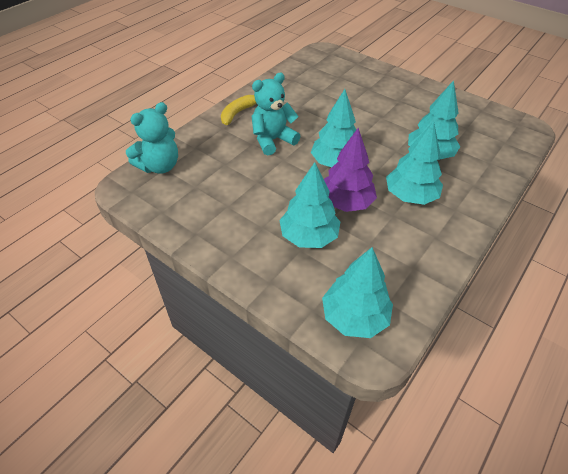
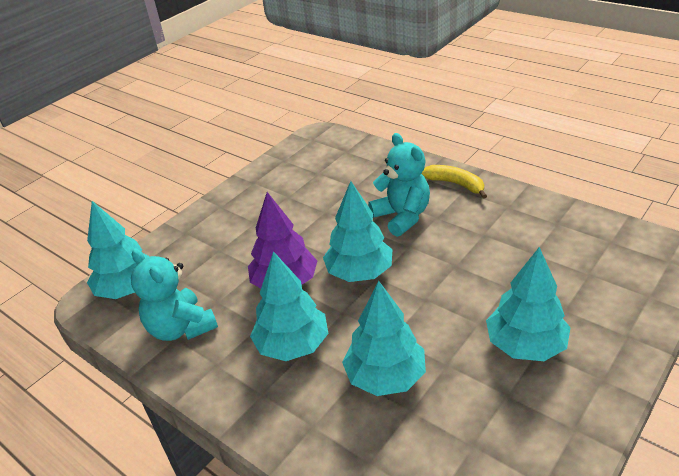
camera: 95 degrees right, 10 degrees down
(159, 166) = (349, 147): turquoise teddy bear -> turquoise teddy bear (181, 328)
(309, 236) = (236, 254): turquoise tree -> turquoise tree (525, 345)

